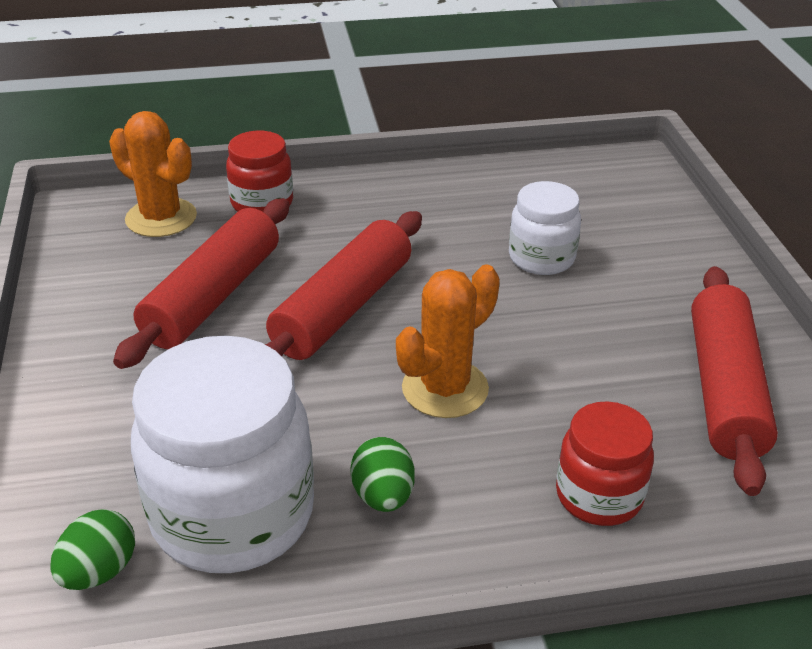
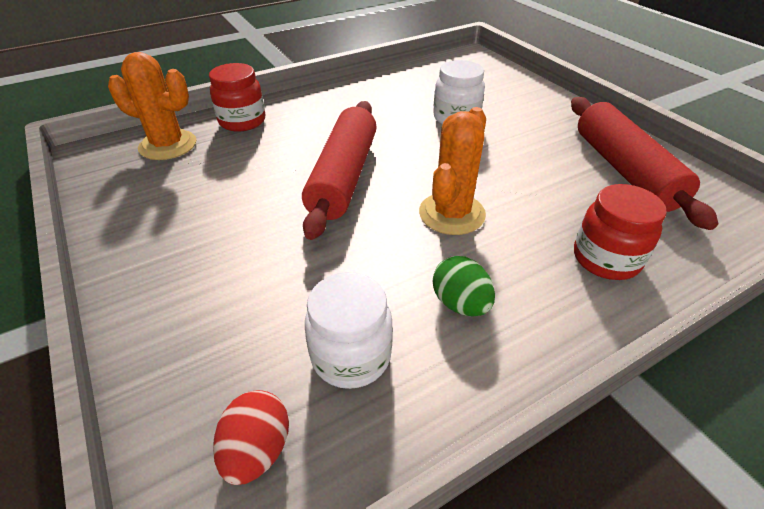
camera: 20 degrees left, 5 degrees up
(99, 571) = (257, 450): green egg -> red egg
(213, 296) = (239, 190): red rolling pin -> none
(233, 515) = (351, 356): white jar -> white jar, size x0.55

